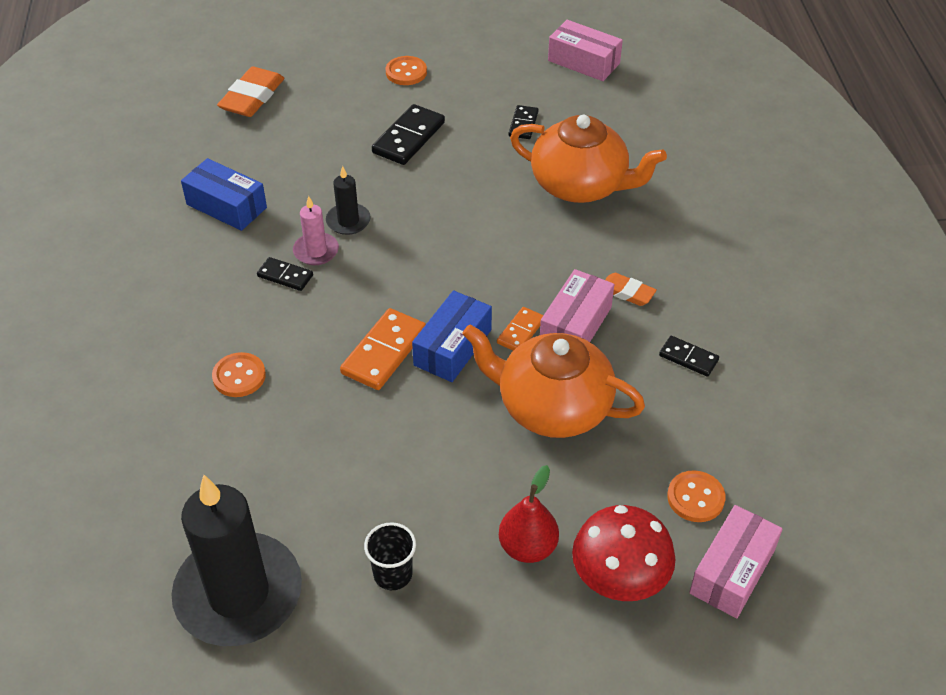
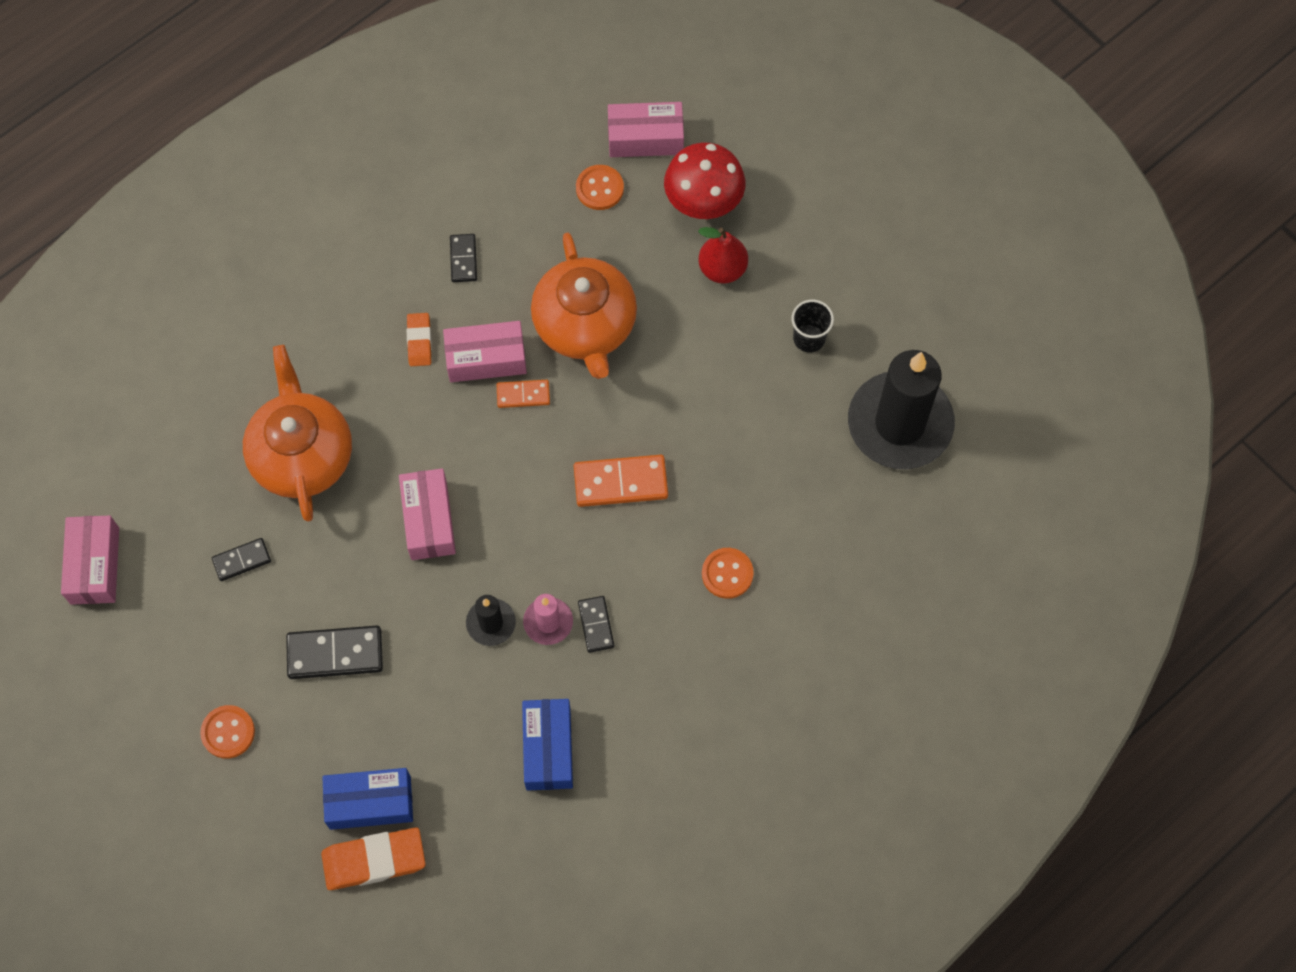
camera: 125 degrees left, 20 degrees up
(452, 347) = (577, 434): blue box -> blue box (370, 802)
(462, 226) = (429, 520): none -> pink box

